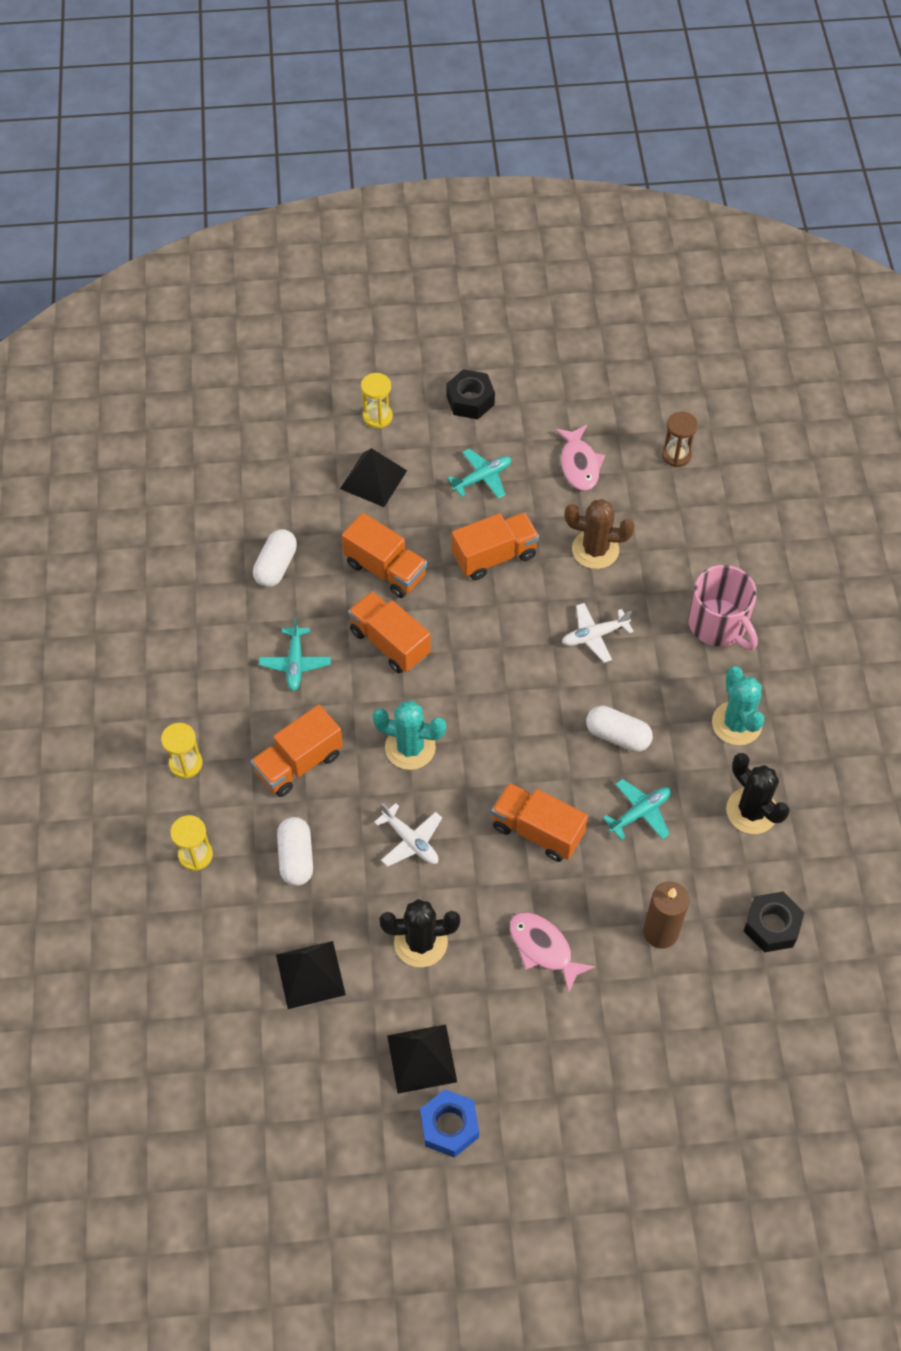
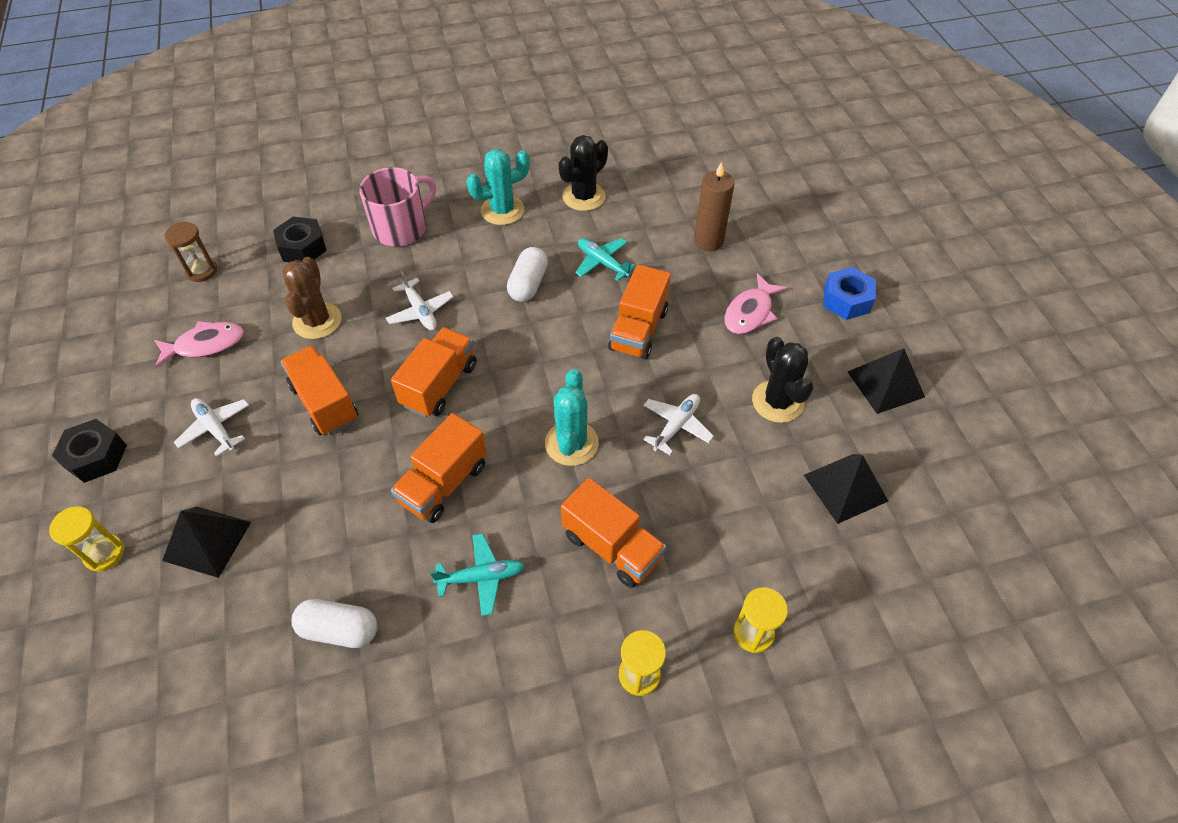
camera: 100 degrees left, 5 degrees down
(296, 857) = (725, 526): white capsule -> none
(385, 569) = (343, 504): orange truck -> orange truck (439, 385)
(449, 1126) = (934, 356): blue nut -> blue nut (846, 300)
(482, 478) = (215, 428): turquoise plane -> white plane
(771, 926) = (681, 180): black nut -> black nut (302, 247)

